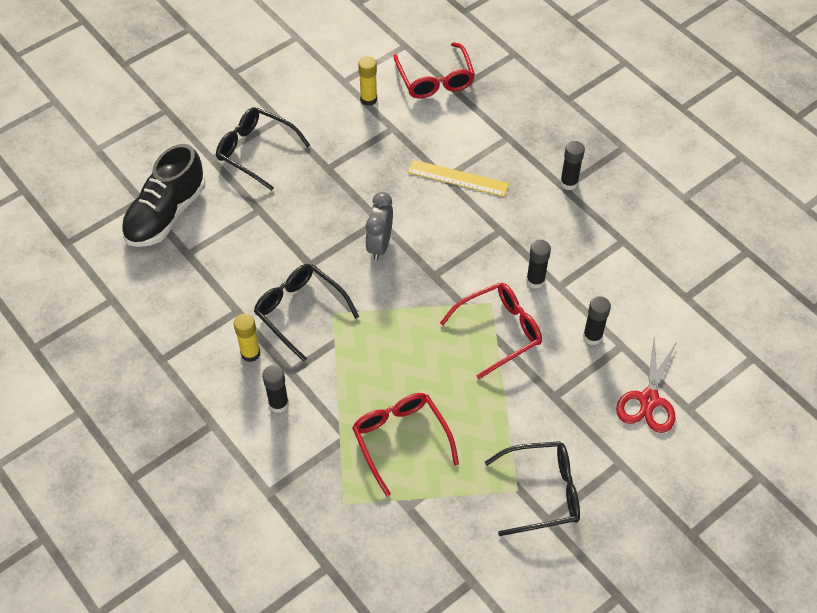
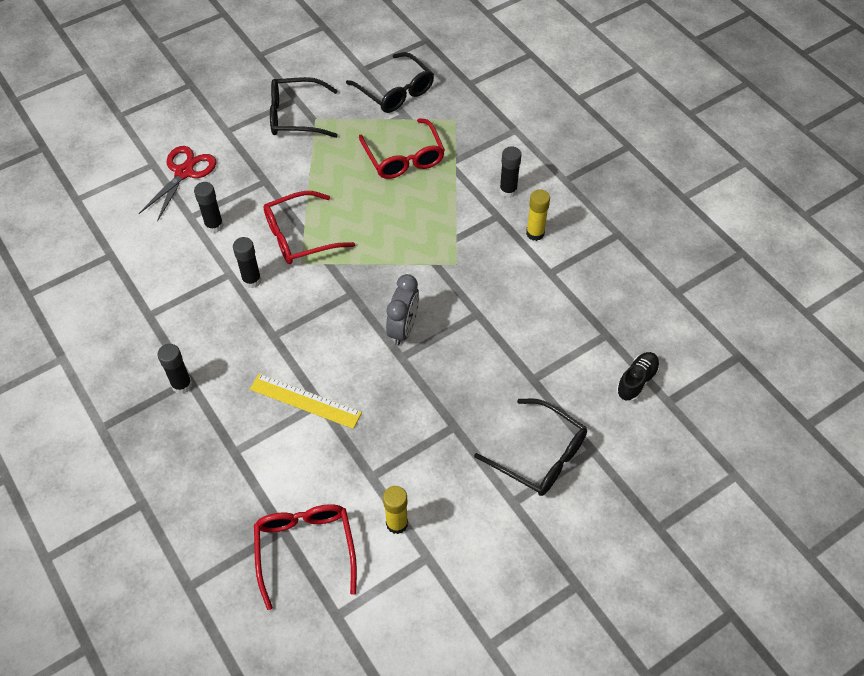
camera: 175 degrees left, 0 degrees up
(166, 214) = (636, 381): black shoe -> black shoe, size x0.51
(300, 312) = (488, 267): black glasses -> black glasses (395, 91)

